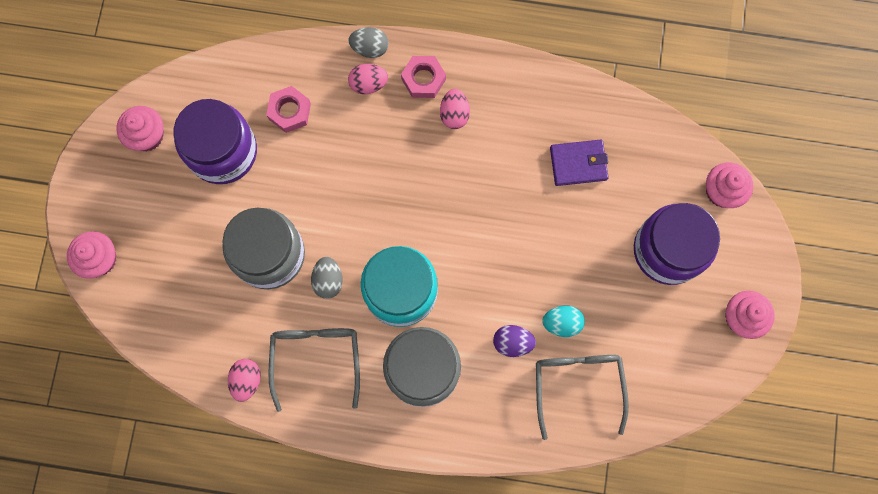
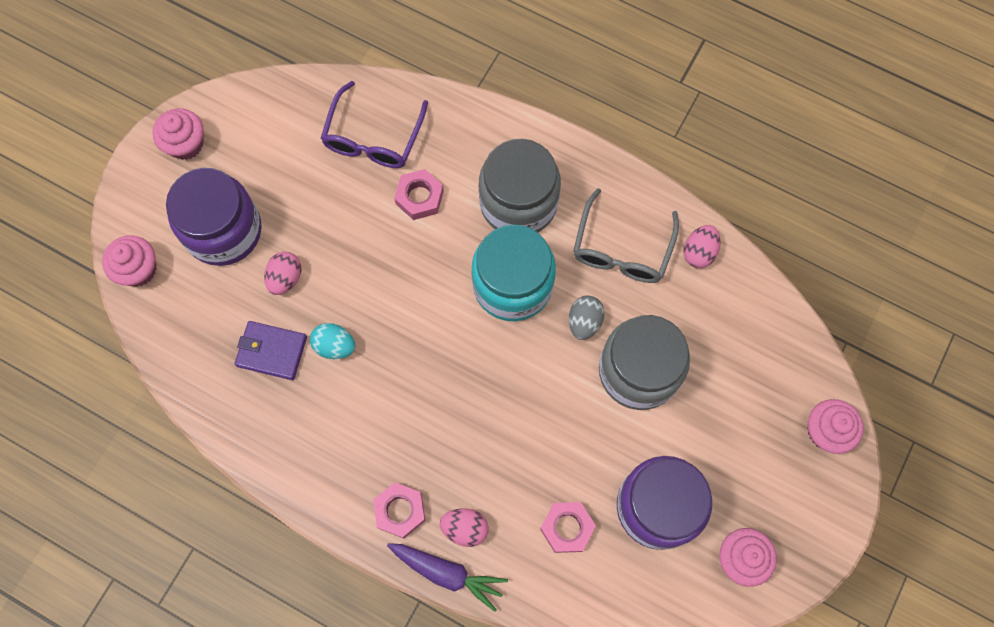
camera: 160 degrees left, 5 degrees down
(370, 48) = (447, 573): grey egg -> purple carrot
(454, 114) = (381, 456): pink egg -> pink egg (285, 278)
(512, 342) = (419, 197): purple egg -> pink nut
(561, 323) = (363, 199): turquoise egg -> turquoise egg (335, 346)
(578, 385) = (373, 137): grey glasses -> purple glasses

